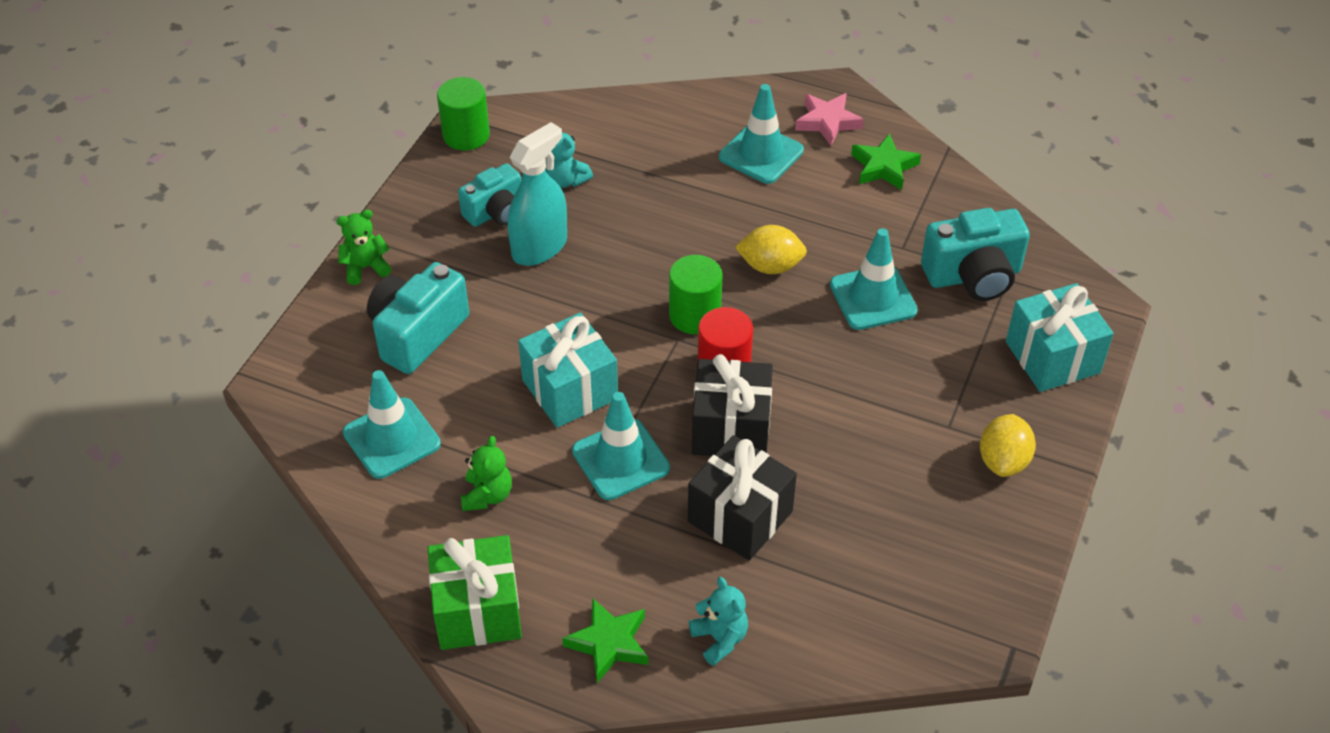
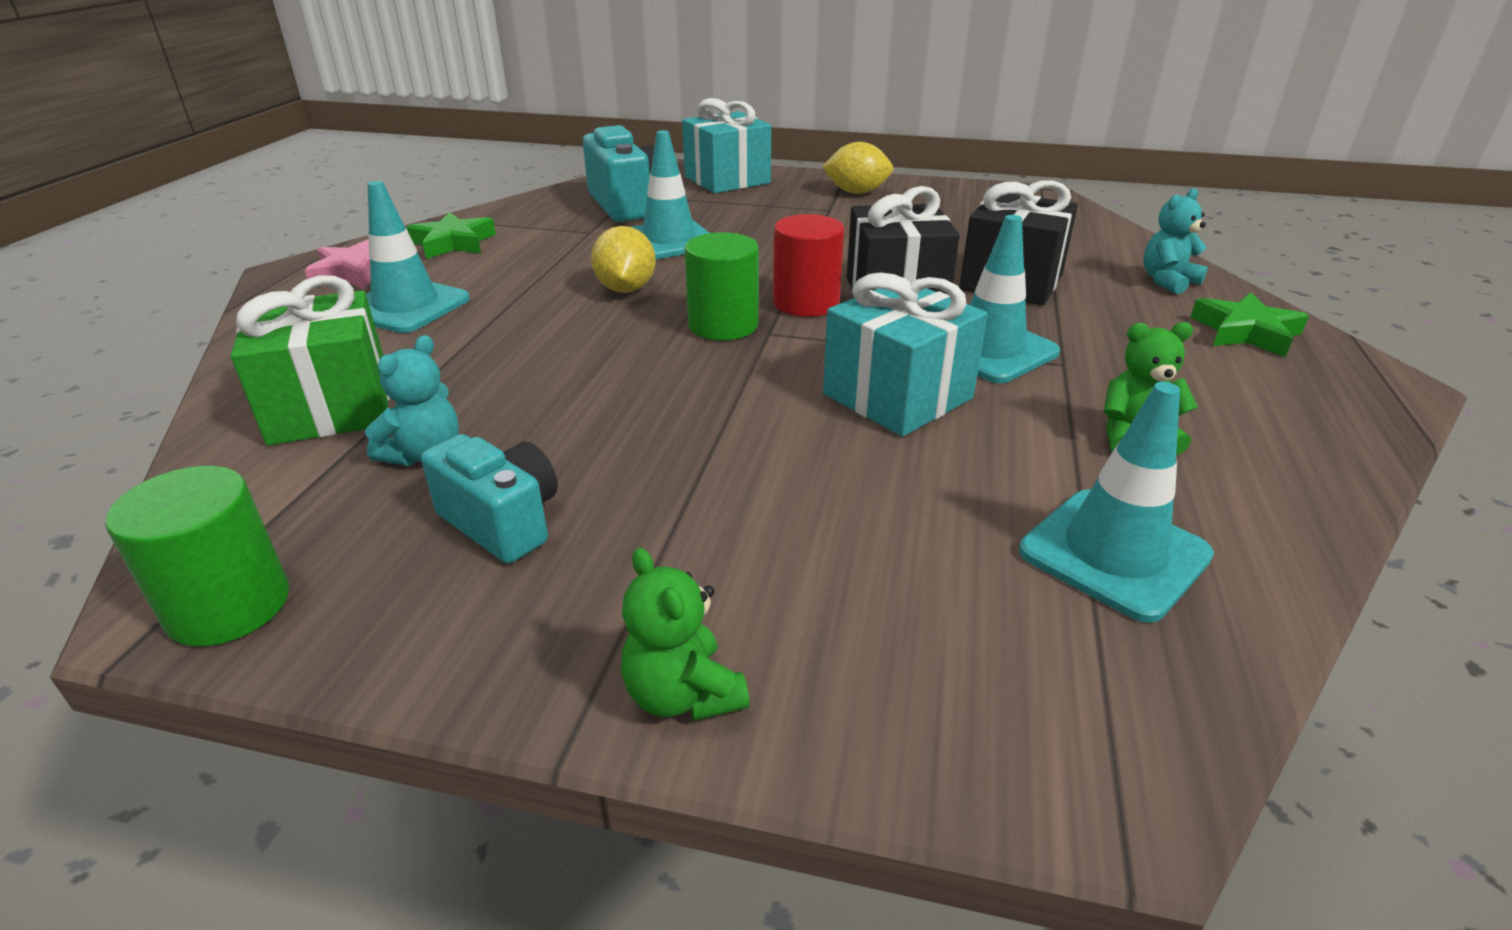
camera: 100 degrees left, 15 degrees down
(417, 334) = (854, 569): turquoise camera -> none
(477, 611) = (1316, 418): green gift -> green gift (331, 407)
(540, 247) = (600, 459): turquoise spray bottle -> none

